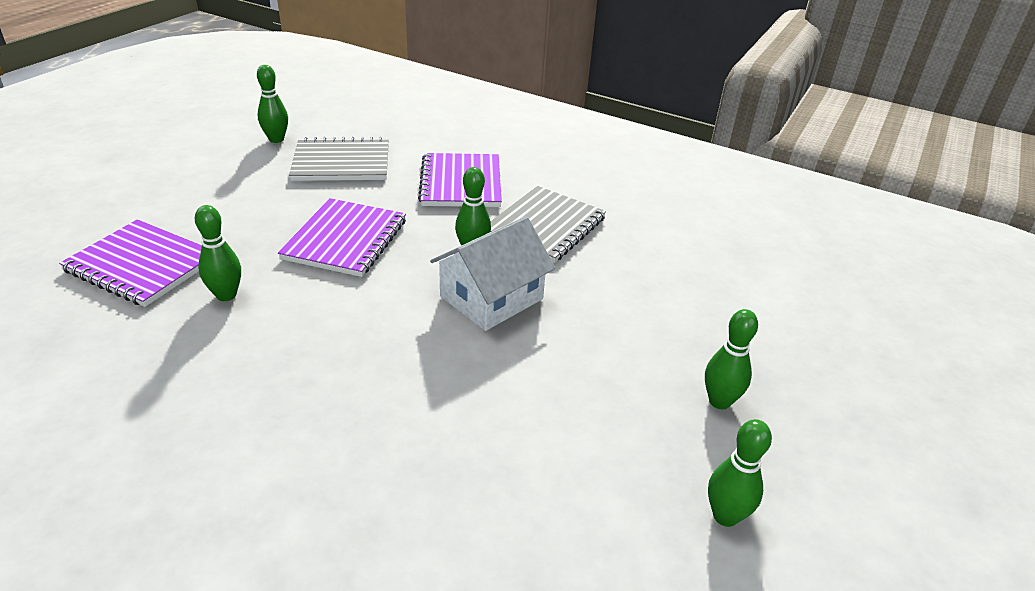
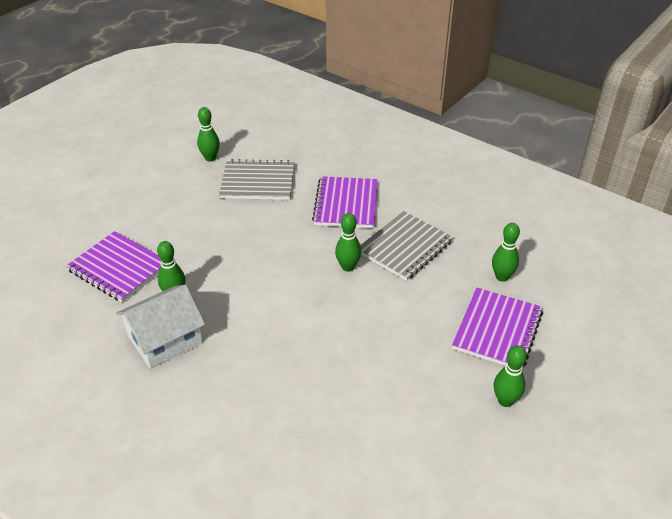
camera: 10 degrees right, 5 degrees up
(345, 240) = (257, 253): purple notebook -> purple notebook (497, 330)
(491, 298) = (357, 308): white house -> white house (165, 339)
(725, 516) = (489, 482): green bowling pin -> green bowling pin (502, 277)

